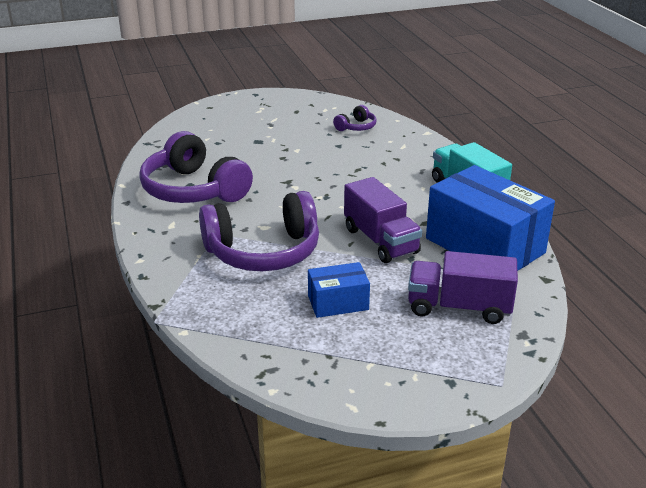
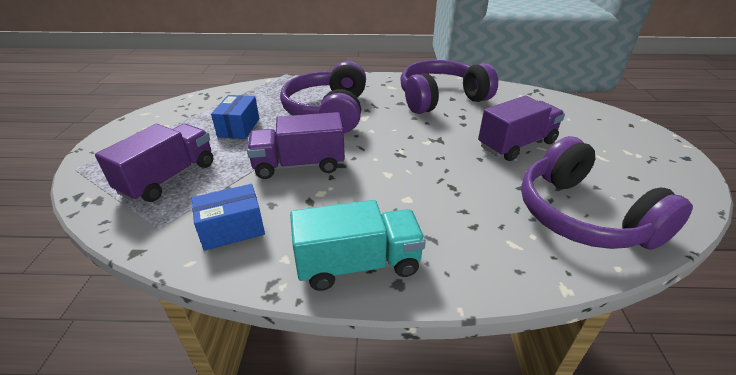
camera: 110 degrees right, 5 degrees up
(274, 149) = (516, 145): none -> purple truck
(356, 127) = (582, 216): purple headphones -> purple headphones, size x2.24
(485, 245) = (232, 229): blue box -> blue box, size x0.49

